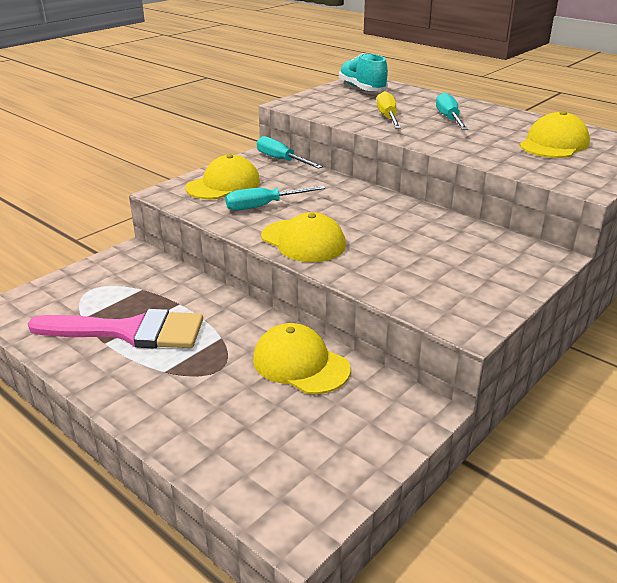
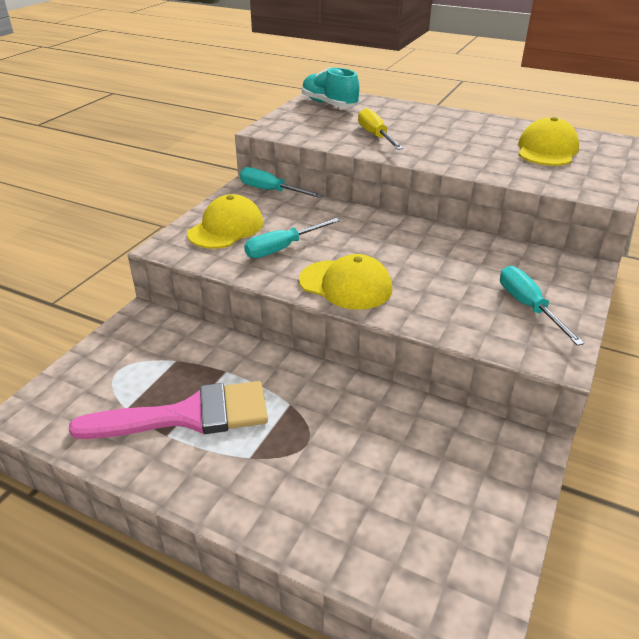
camera: 15 degrees left, 5 degrees up
(300, 364) = (386, 420): yellow cap -> none
(449, 119) = (434, 131): turquoise screwdriver -> turquoise screwdriver (528, 306)

